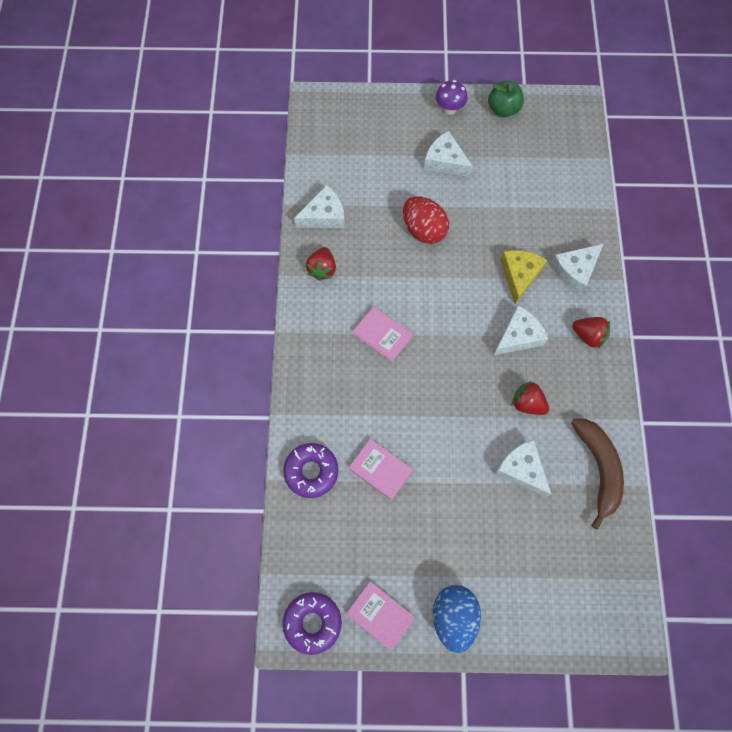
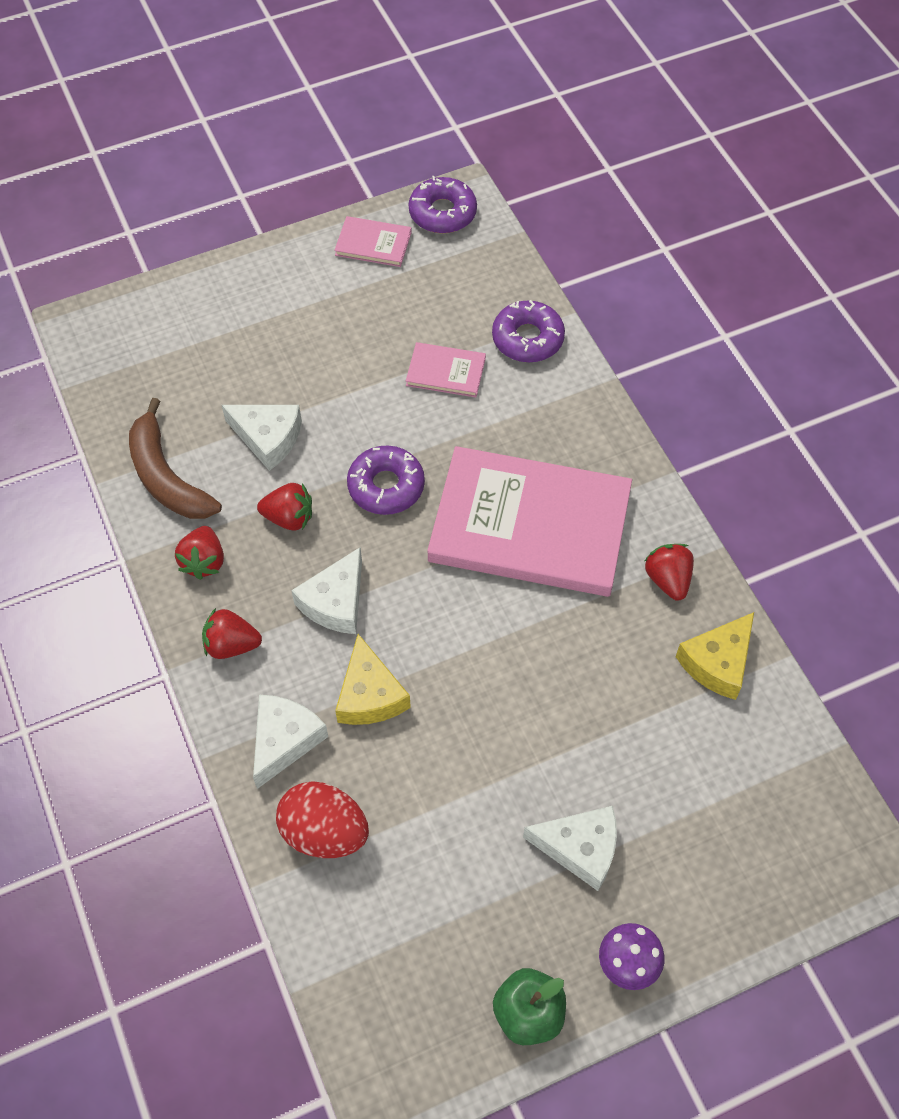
camera: 155 degrees right, 10 degrees down
(324, 215) = (717, 662): white cheese -> yellow cheese
(382, 334) = (530, 526): pink book -> pink book, size x2.38
(424, 230) = (552, 706): red egg -> red egg (324, 832)
(453, 617) = (291, 270): blue egg -> none
(458, 399) = (386, 486): none -> purple donut
(590, 396) = (204, 561): none -> red strawberry

